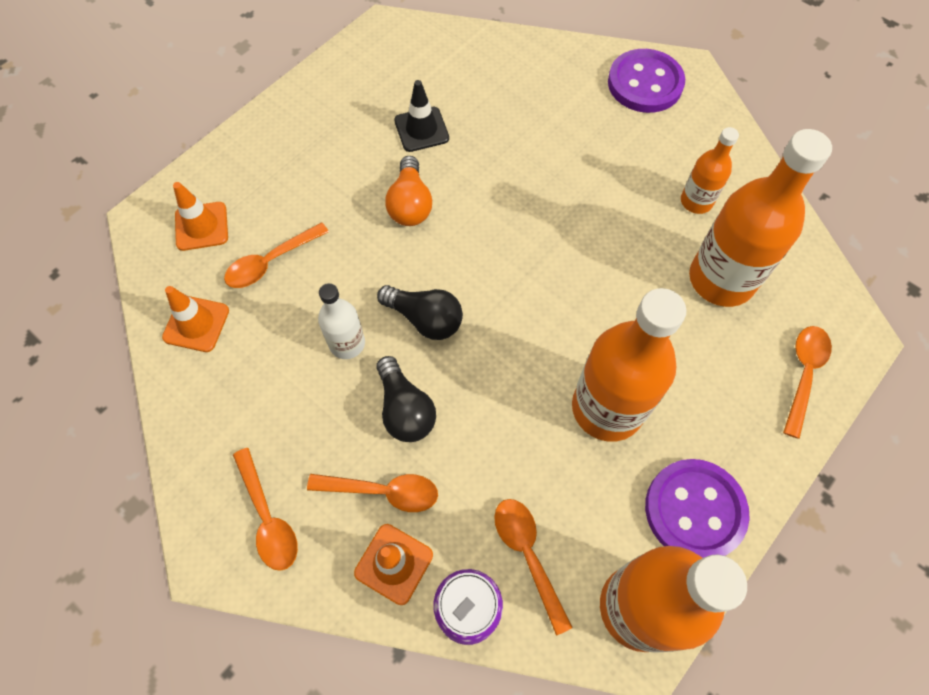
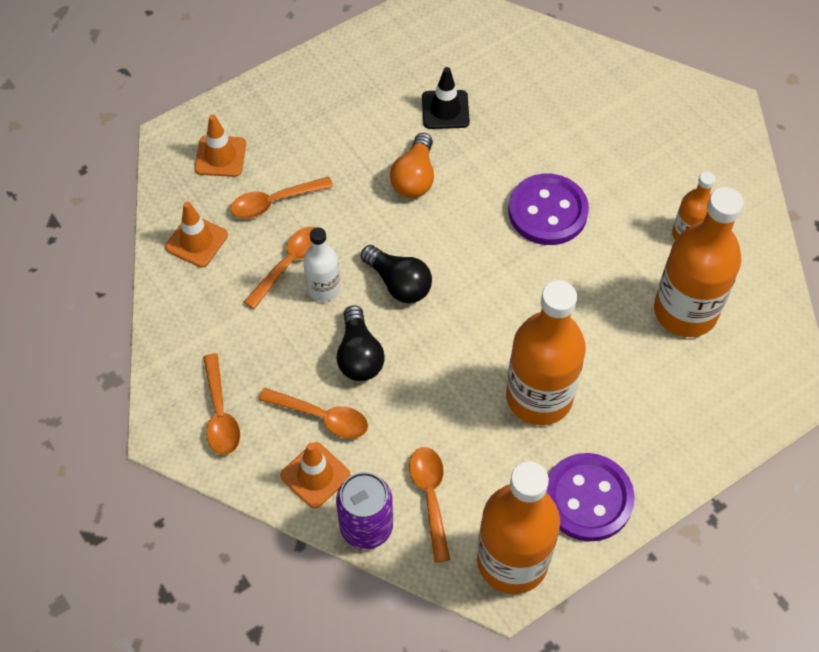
camera: 15 degrees right, 5 degrees down
(645, 83) = (678, 110): purple button -> purple button (547, 211)
(803, 374) = (731, 411): orange spoon -> orange spoon (289, 264)

